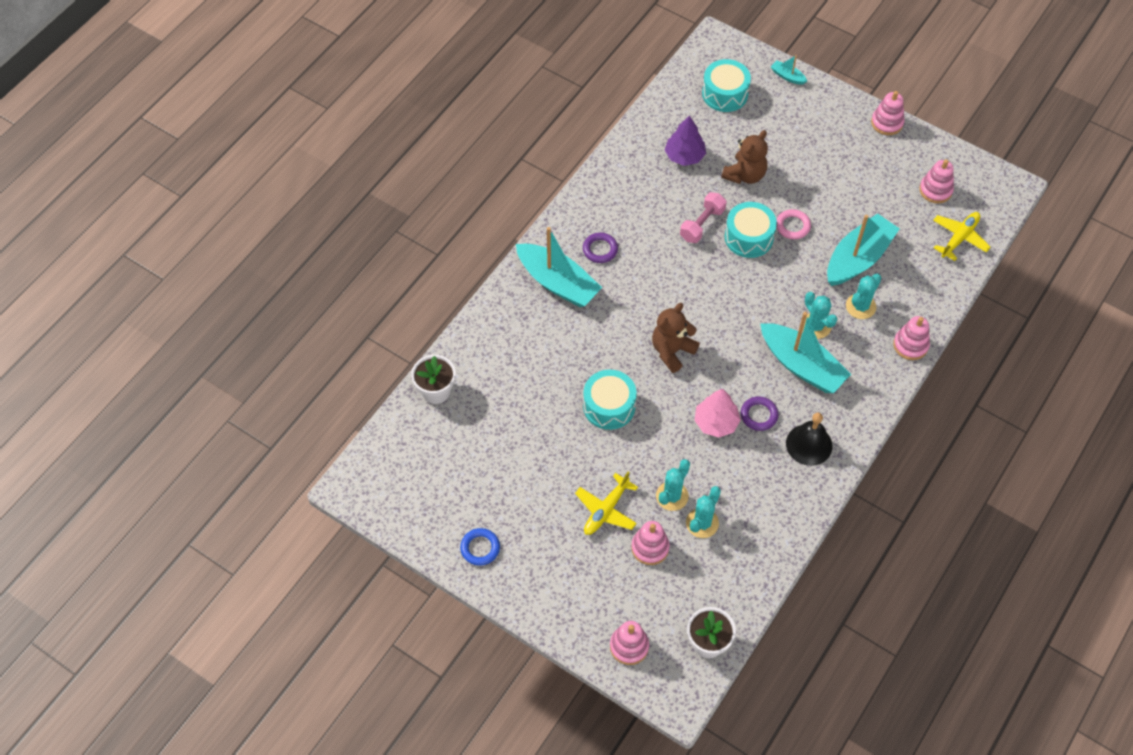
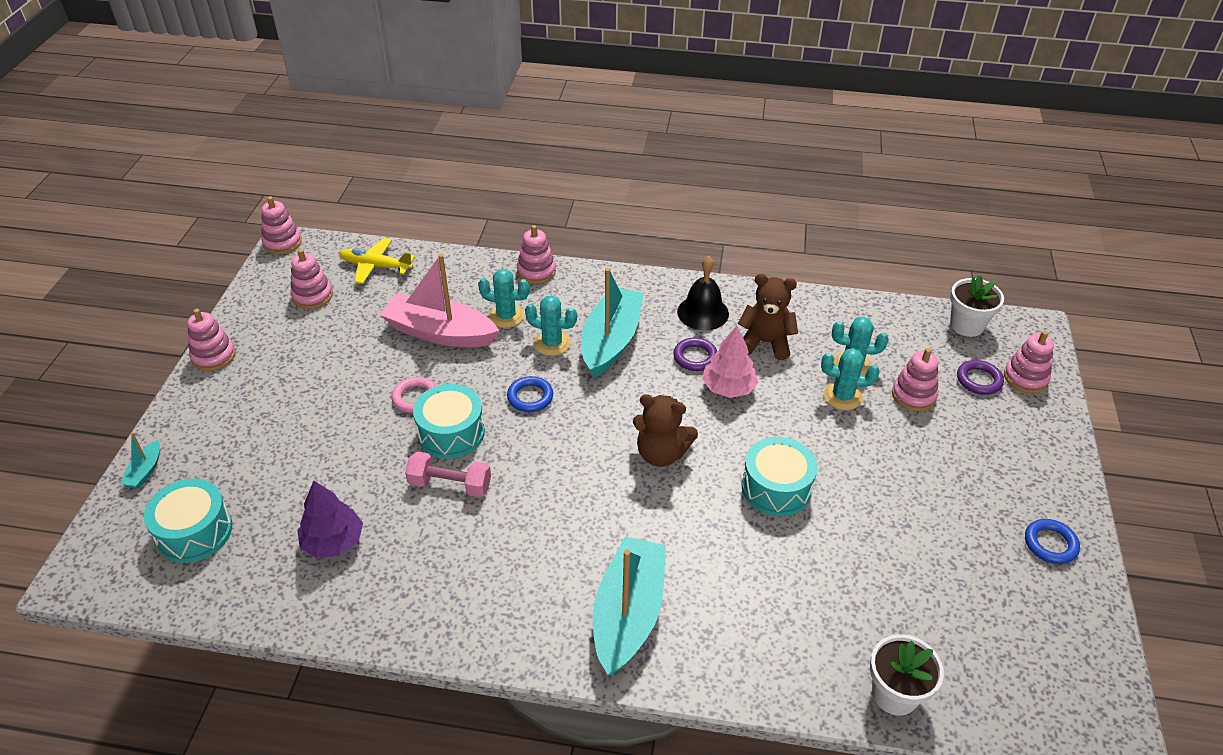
camera: 115 degrees left, 15 degrees down
(600, 249) = (545, 584): purple ring -> purple ring (979, 380)
(606, 510) = (904, 445): yellow plane -> none
(745, 175) = (347, 465): brown teddy bear -> brown teddy bear (765, 342)
(763, 293) = (530, 397): none -> blue ring
(816, 326) = (552, 343): turquoise cactus -> turquoise cactus turned 75 degrees clockwise
(858, 258) = (440, 333): turquoise boat -> pink boat
(1015, 184) = (282, 242): none -> pink stacking toy

